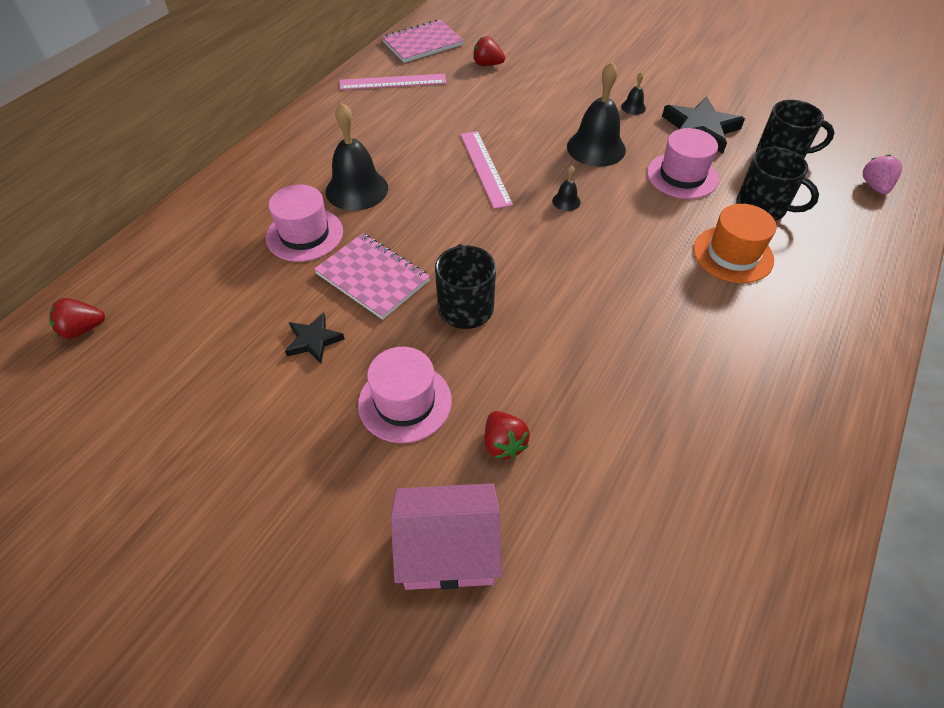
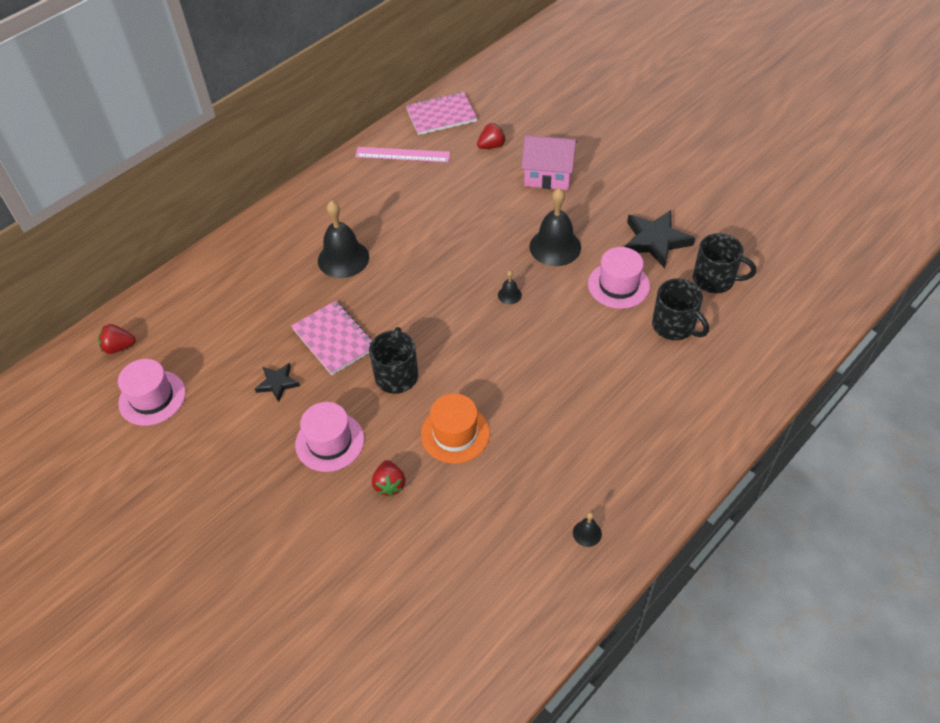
camera: 15 degrees right, 0 degrees up
(304, 234) = (292, 293): pink hat -> pink hat (152, 398)
(448, 550) = (328, 549): pink house -> pink house (548, 175)
(485, 168) = (453, 253): pink ruler -> none
(487, 64) = (491, 146): red strawberry -> red strawberry turned 120 degrees clockwise
(633, 107) = (605, 209): black bell -> black bell (587, 533)
(733, 254) = (628, 365): orange hat -> orange hat (455, 434)
(875, 186) = (786, 321): pink strawberry -> none

